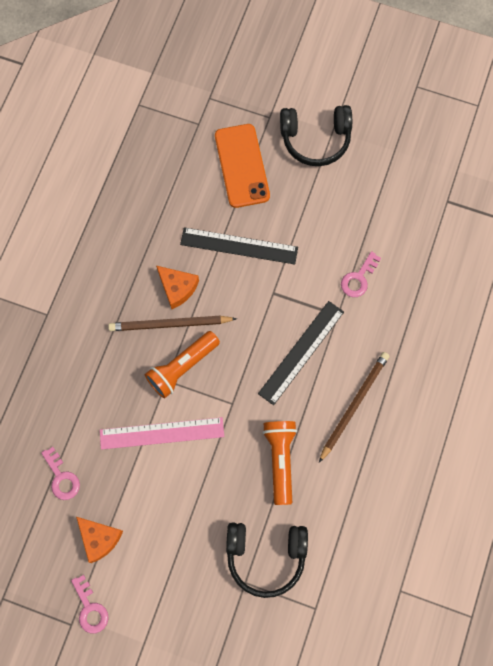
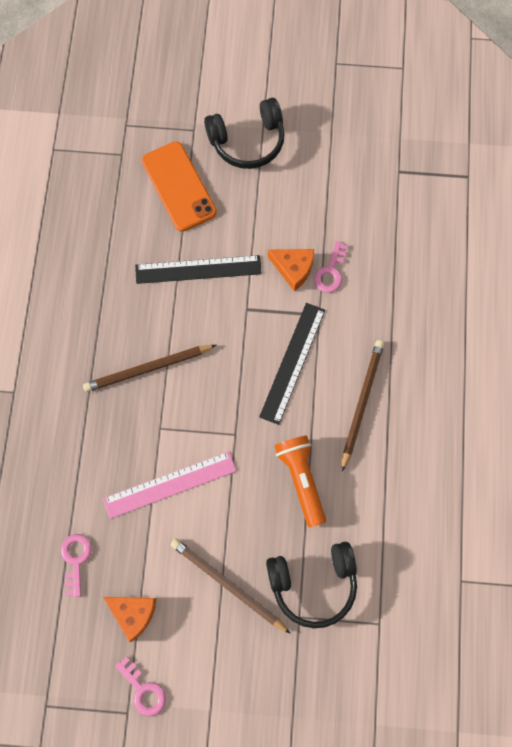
camera: 15 degrees left, 0 degrees up
(61, 477) = (75, 560): pink key -> pink key turned 135 degrees counterclockwise
(177, 288) = (145, 329): orange cheese -> orange cheese (293, 268)
(182, 367) = (172, 410): orange flashlight -> none
(189, 536) = (228, 585): none -> brown pencil

